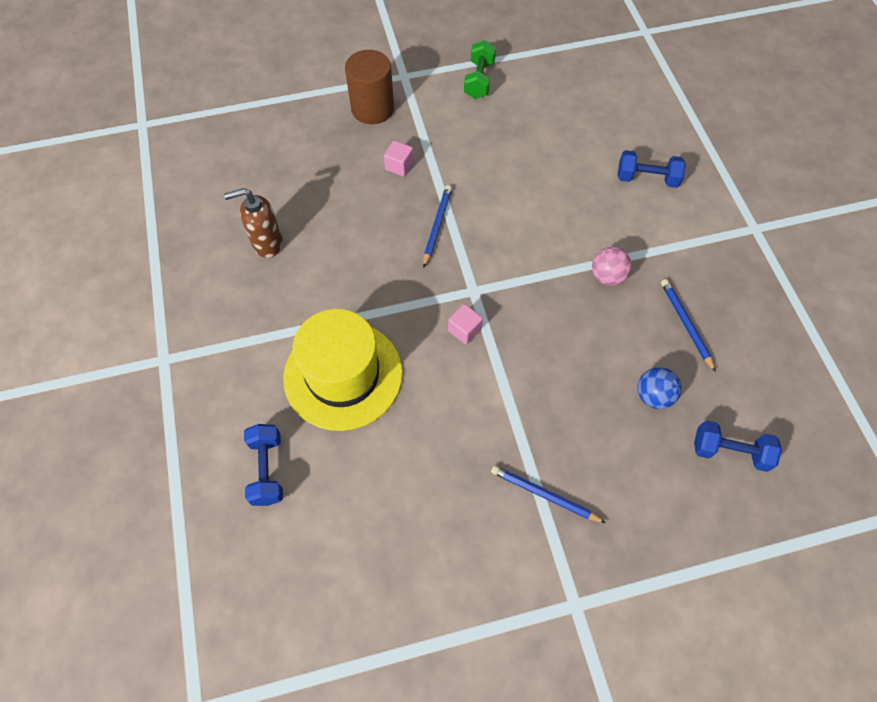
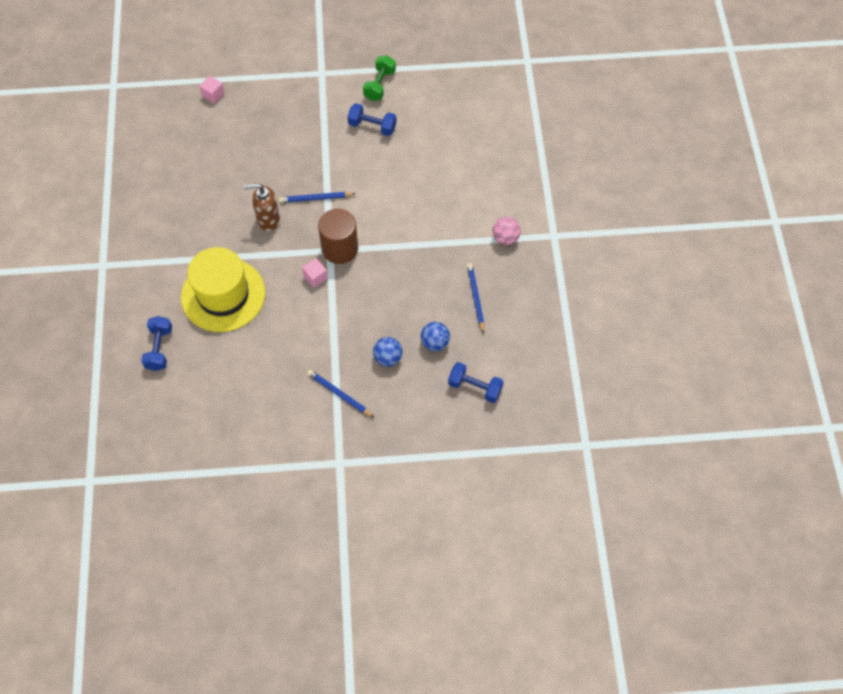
camera: 10 degrees right, 0 degrees up
(267, 243) = (189, 193): brown soap dispenser -> brown soap dispenser (268, 220)
(372, 109) = (290, 97): brown cylinder -> brown cylinder (340, 248)
(399, 166) = (299, 147): pink cube -> pink cube (213, 95)
(437, 226) = (316, 198): blue pencil -> blue pencil turned 120 degrees counterclockwise
(596, 428) = (388, 358): none -> blue ball
(607, 276) = (430, 254): pink ball -> pink ball (505, 238)
(647, 179) = (485, 185): blue dumbbell -> blue dumbbell (372, 126)

